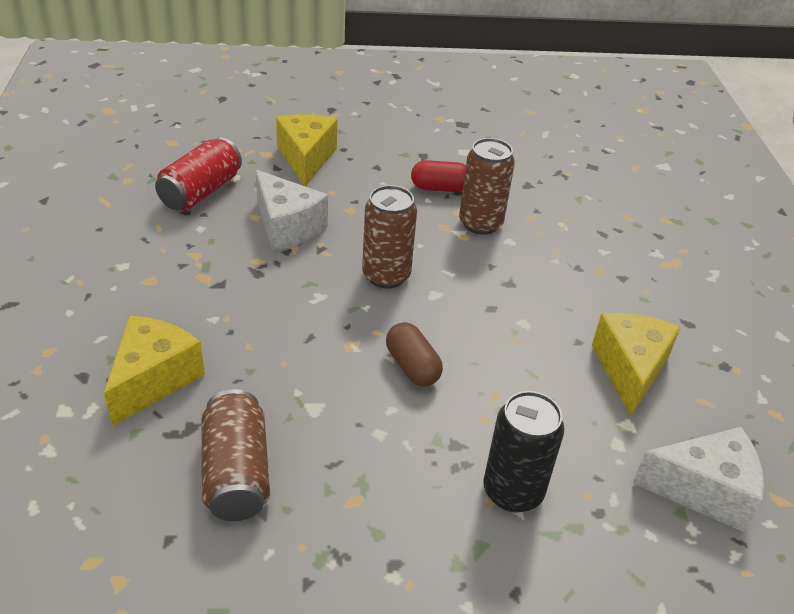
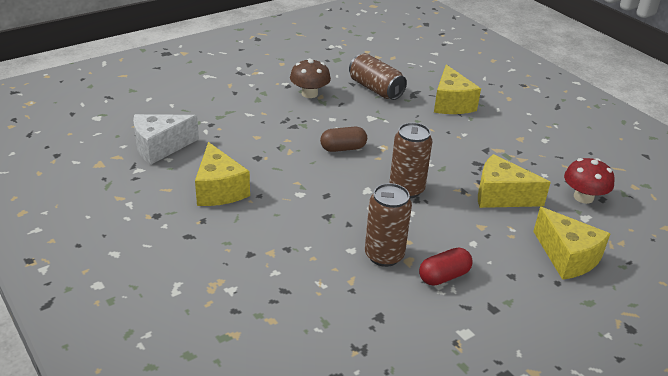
camera: 150 degrees right, 5 degrees down
(201, 192) = (583, 197): red can -> red mushroom
(287, 226) = (501, 196): white cheese -> yellow cheese
(369, 517) = (309, 94): none -> brown mushroom
(412, 366) = (343, 148): brown capsule -> brown capsule turned 45 degrees counterclockwise
(512, 491) = (255, 118): black can -> none

